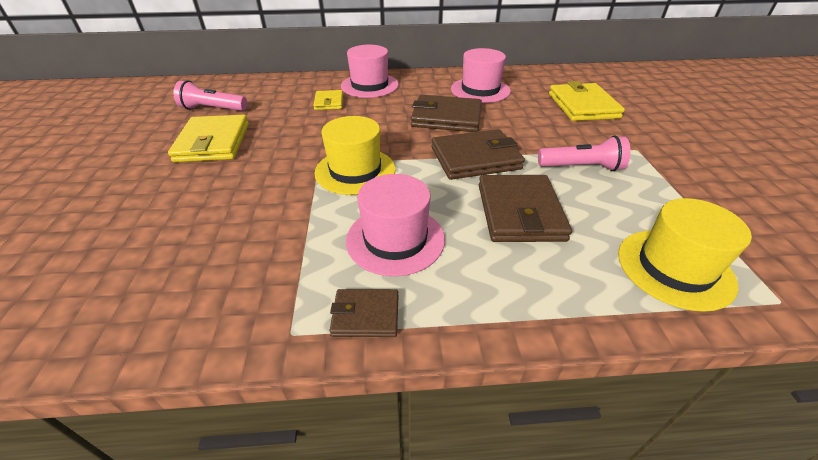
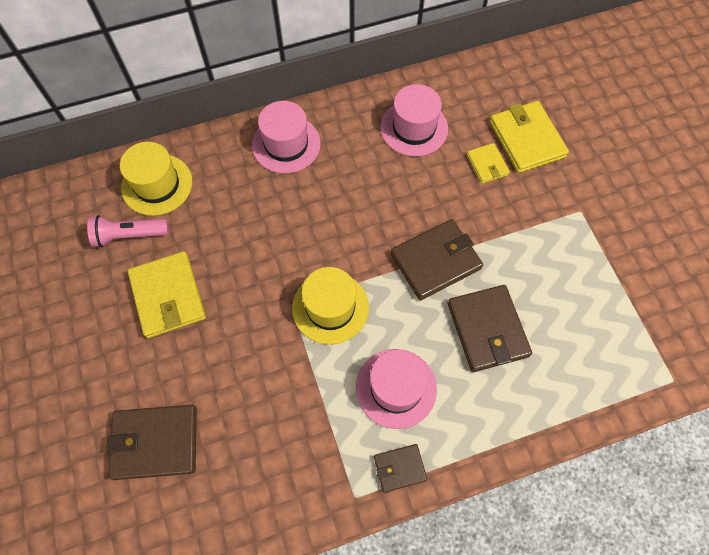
camera: 15 degrees left, 25 degrees up
(329, 102) = (254, 191): yellow wallet -> yellow wallet (487, 164)
(446, 117) = (391, 195): brown wallet -> brown wallet (155, 443)
(581, 167) = (533, 252): pink flashlight -> none
(674, 268) = (606, 365): yellow hat -> yellow hat (157, 184)

